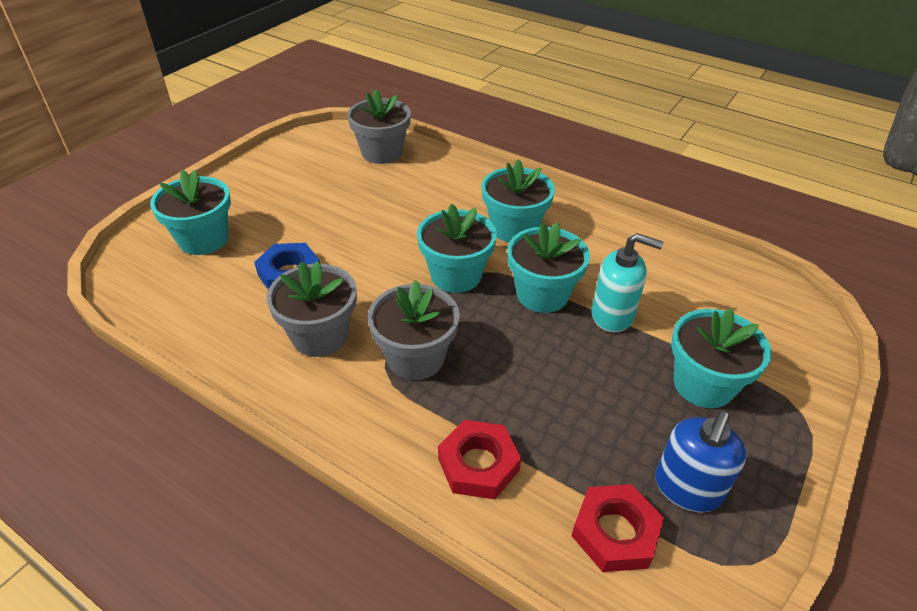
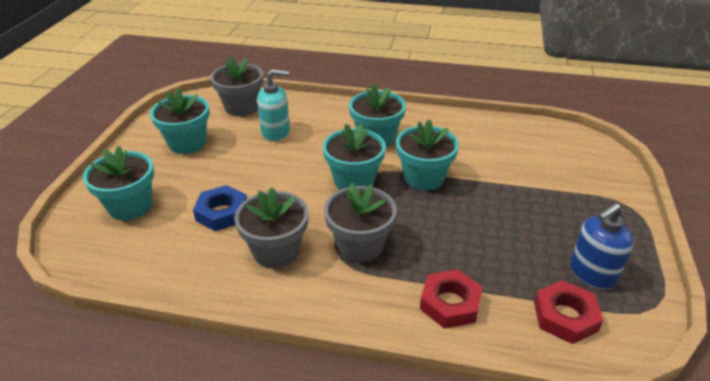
camera: 20 degrees left, 5 degrees down
(613, 315) = (479, 179): turquoise soap dispenser -> turquoise soap dispenser (276, 132)
(687, 488) = (592, 274): blue soap dispenser -> blue soap dispenser turned 45 degrees clockwise
(703, 384) = (563, 206): turquoise flower pot -> turquoise flower pot (187, 143)

